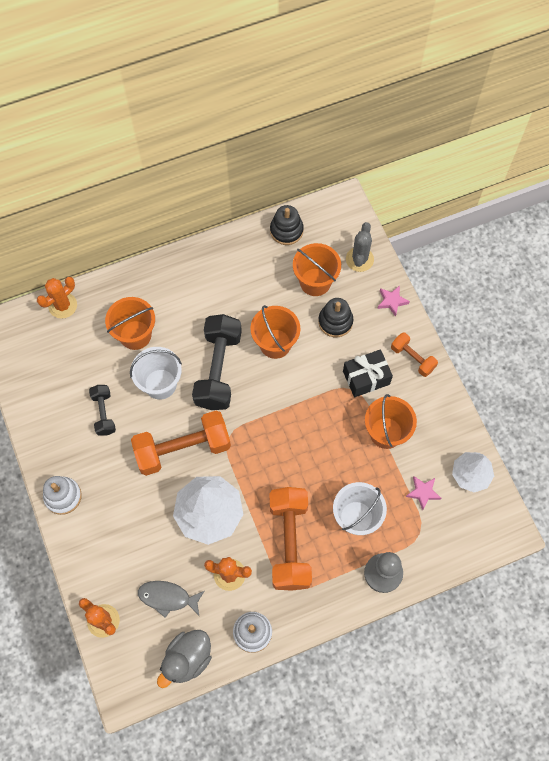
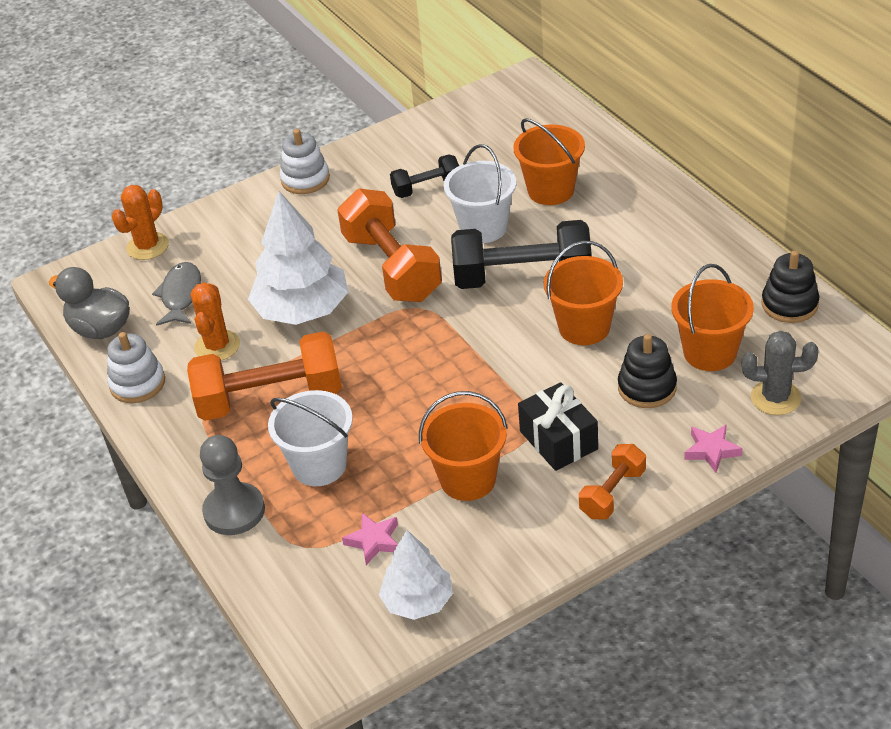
camera: 85 degrees right, 25 degrees down
(63, 305) = (572, 120): orange cactus -> none

